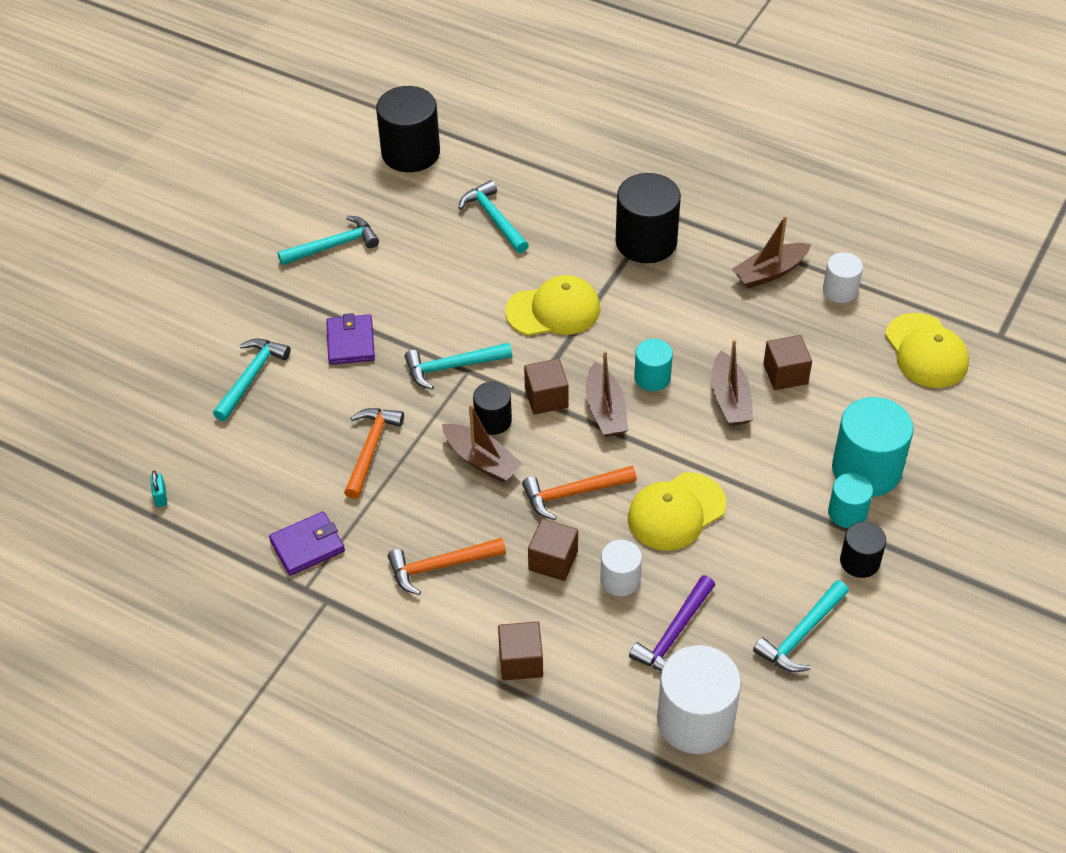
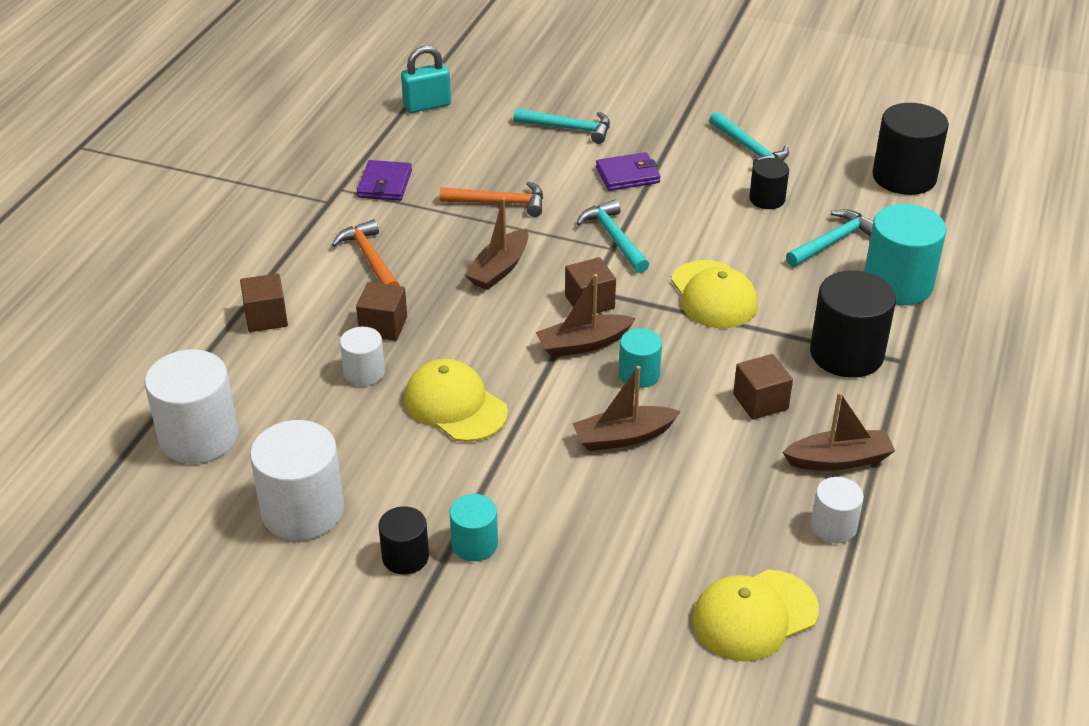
camera: 80 degrees right, 10 degrees down
(161, 497) = (427, 105): turquoise padlock -> turquoise padlock, size x2.06
(307, 546) = (385, 184): purple wallet -> purple wallet turned 45 degrees clockwise
(493, 420) = (551, 271): black cylinder -> black cylinder (767, 199)
(573, 493) = (468, 331): orange hammer -> none
(674, 634) = (300, 415): purple hammer -> none
(769, 272) = (839, 460): brown boat -> brown boat turned 120 degrees clockwise
(785, 374) = (675, 481): brown cube -> brown cube (760, 402)
(801, 635) = (302, 510): turquoise hammer -> white cylinder
(866, 469) = (542, 559): turquoise cylinder -> turquoise cylinder (897, 284)

